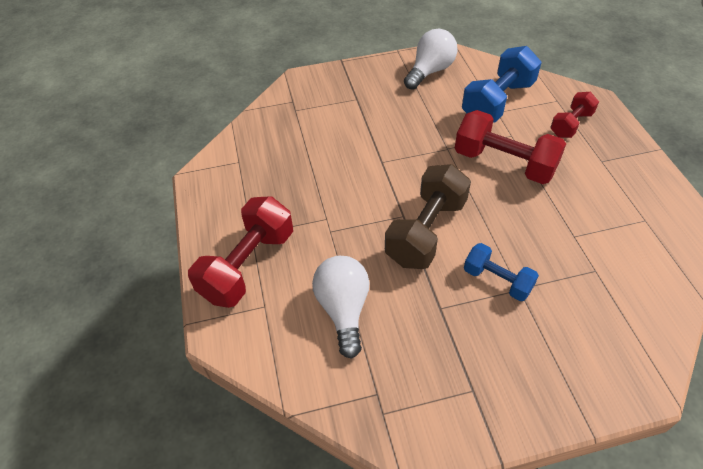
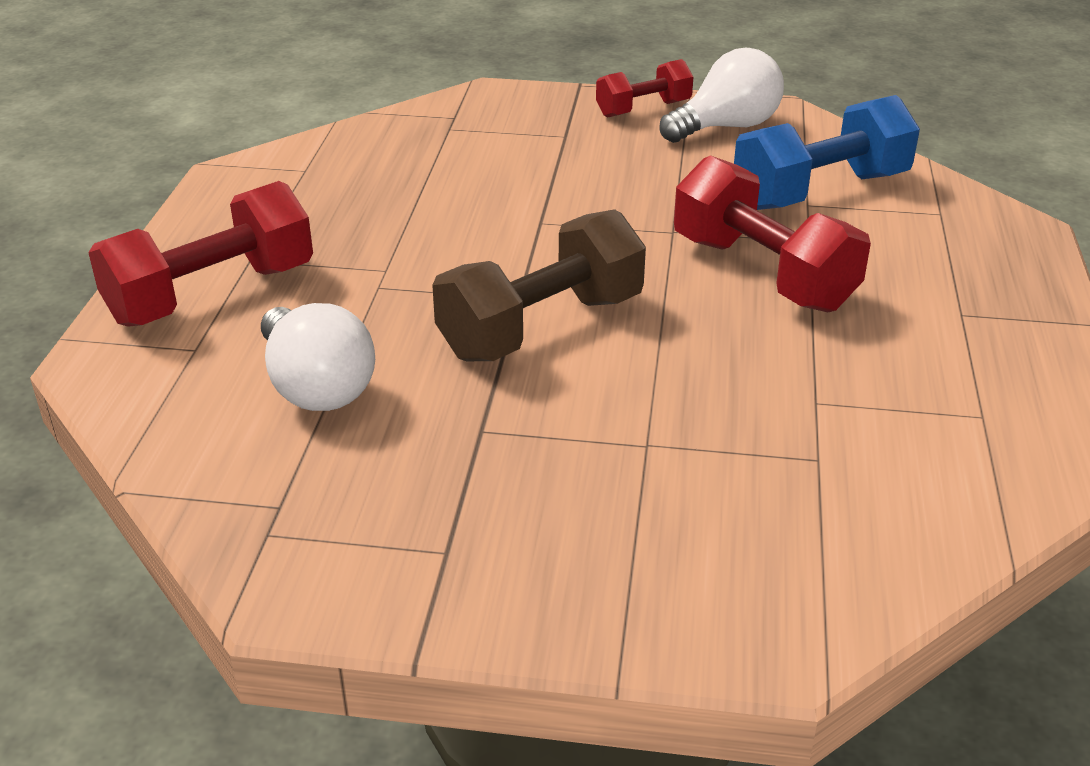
camera: 20 degrees right, 15 degrees down
(343, 309) = (316, 387): white light bulb -> white light bulb turned 135 degrees clockwise
(497, 280) = (615, 422): blue dumbbell -> none
(571, 124) = (940, 251): red dumbbell -> red dumbbell (643, 109)

